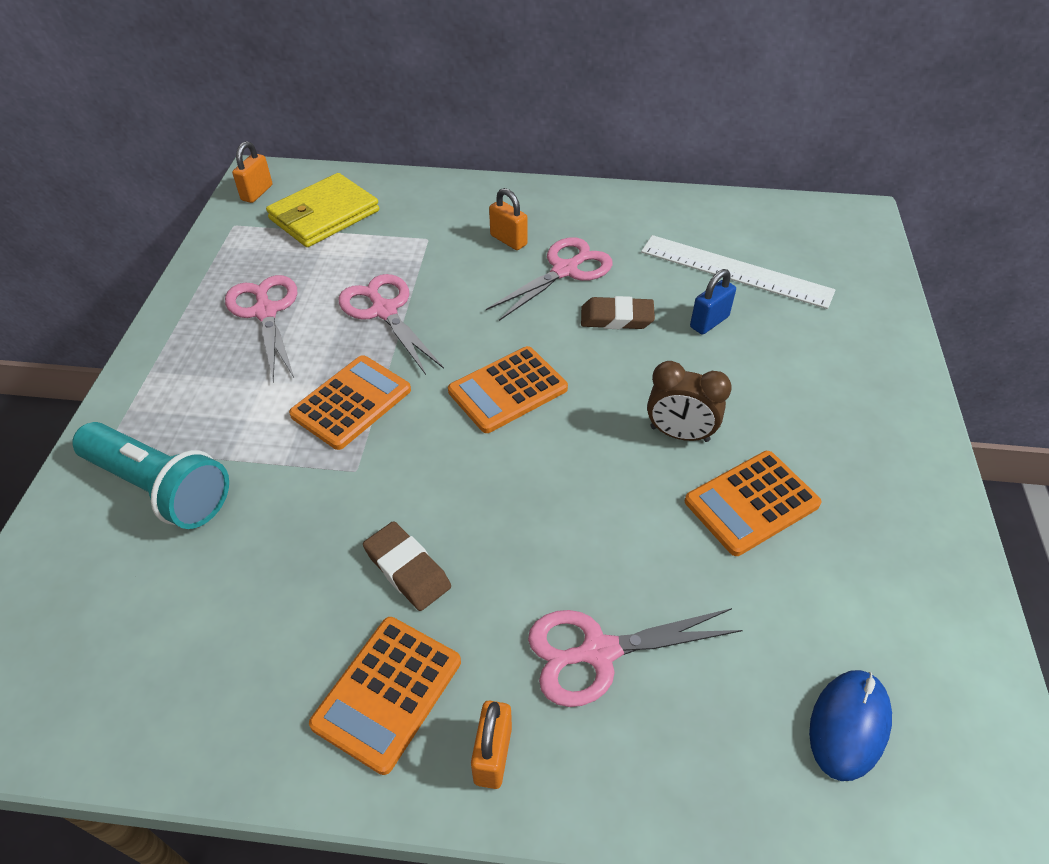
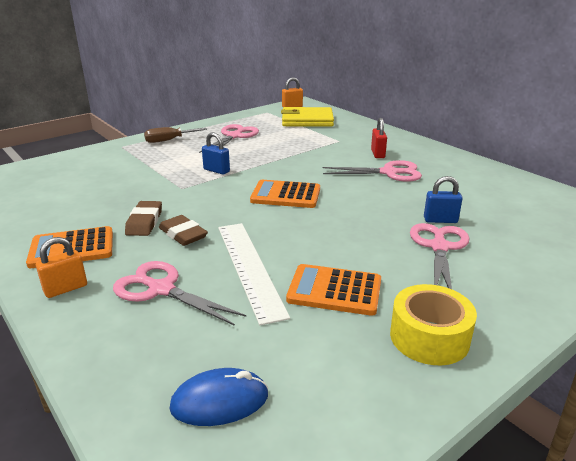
camera: 45 degrees right, 20 degrees down
(160, 488) = (116, 162): turquoise flashlight -> none
(171, 383) = (169, 140): none -> brown screwdriver
(351, 402) = (216, 170): orange calculator -> blue padlock
(384, 311) = (279, 153): pink scissors -> pink scissors (439, 247)
(508, 240) = (377, 154): orange padlock -> red padlock
(616, 318) = (386, 197): brown eraser -> brown eraser (183, 234)
(679, 434) = (343, 247): brown clock -> none
(735, 271) = (496, 210): white ruler -> white ruler (249, 268)
(885, 495) = (429, 337): none -> yellow tape

